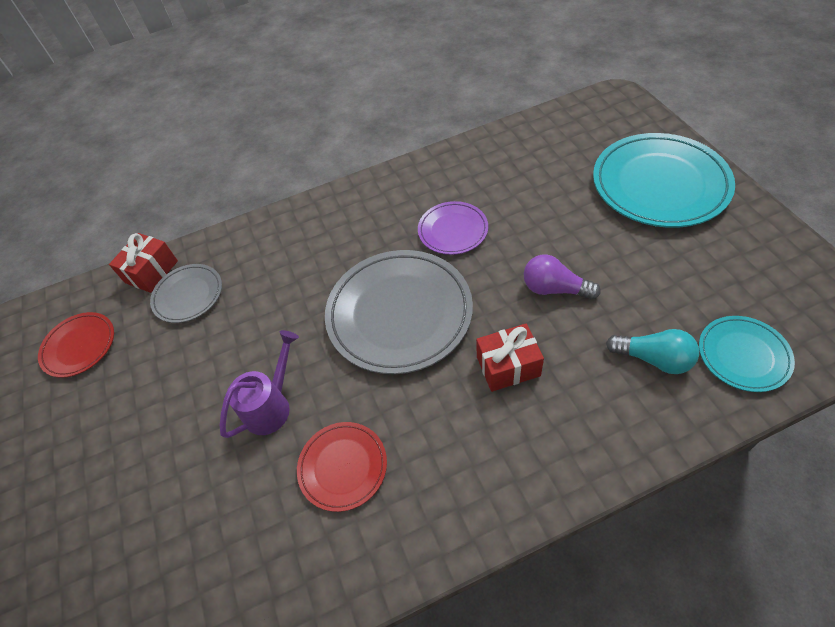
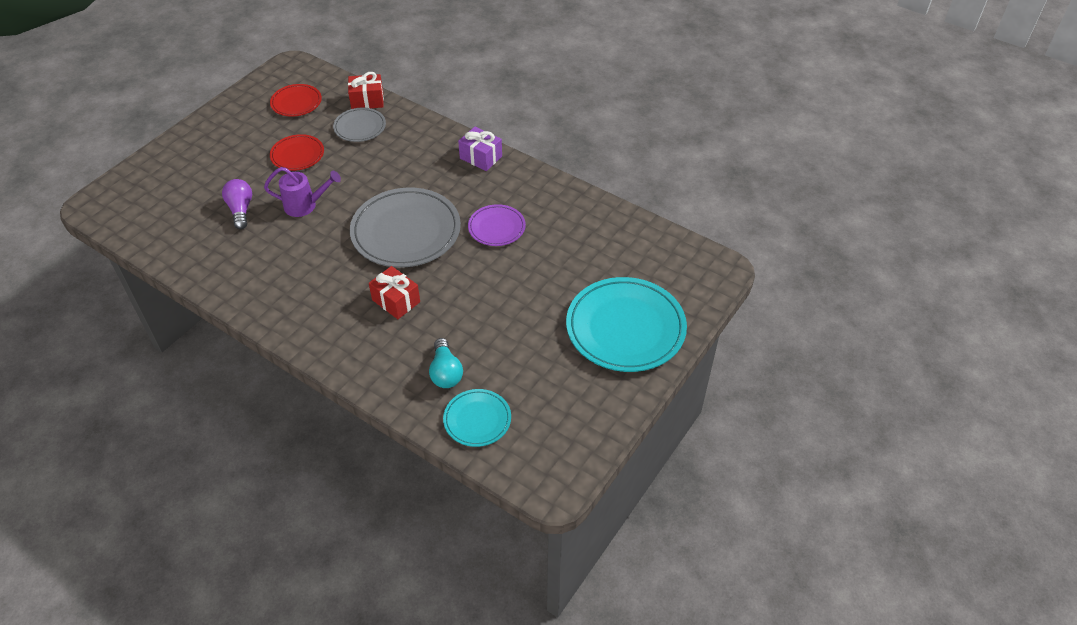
camera: 50 degrees right, 5 degrees down
(336, 205) = (481, 157): none -> purple gift
(343, 467) = (284, 255): red plate -> red plate (297, 155)
(554, 289) = (476, 301): purple light bulb -> purple light bulb (241, 210)

